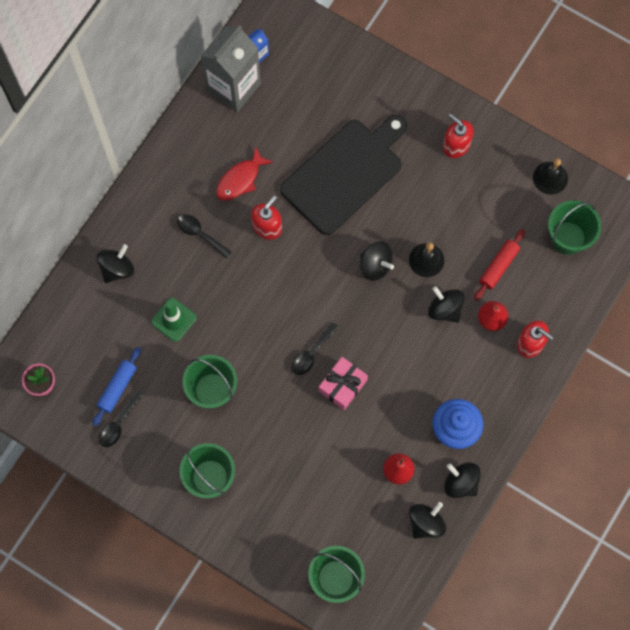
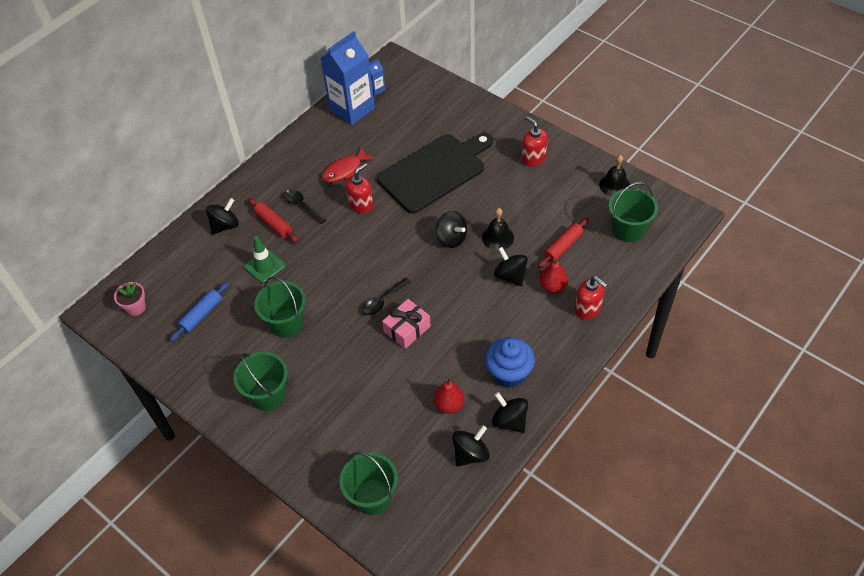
camera: 10 degrees right, 20 degrees down
(118, 423) = (195, 343): black spoon -> none
(172, 262) = (274, 224): none -> red rolling pin
(233, 87) = (352, 109): grey carton -> blue carton

